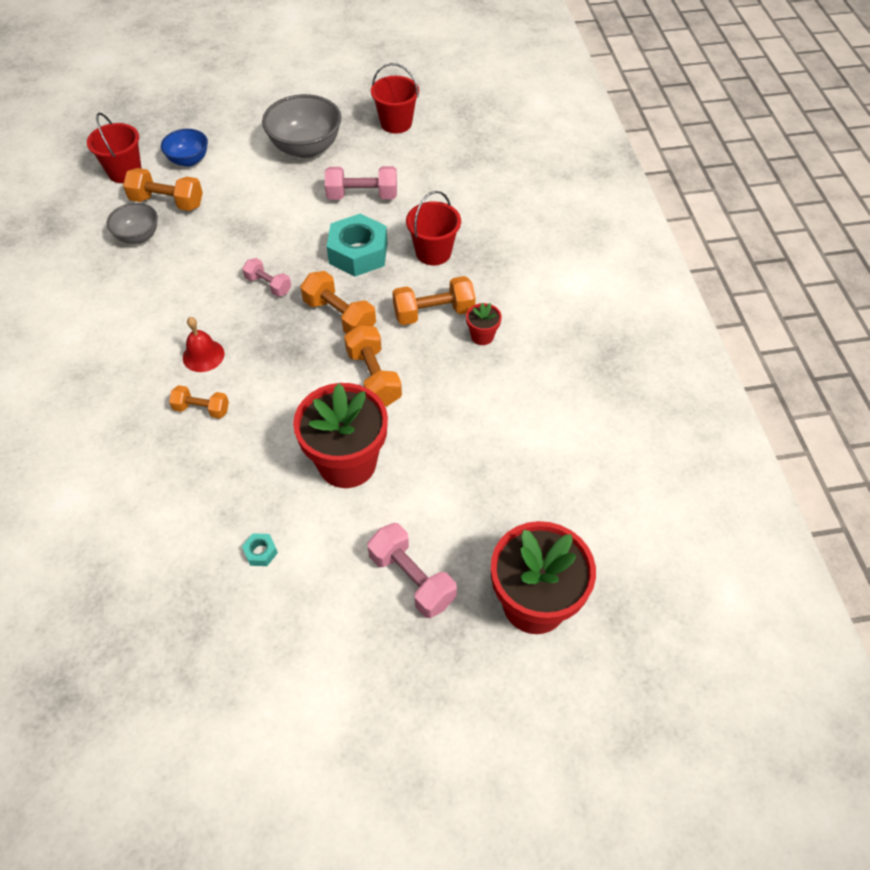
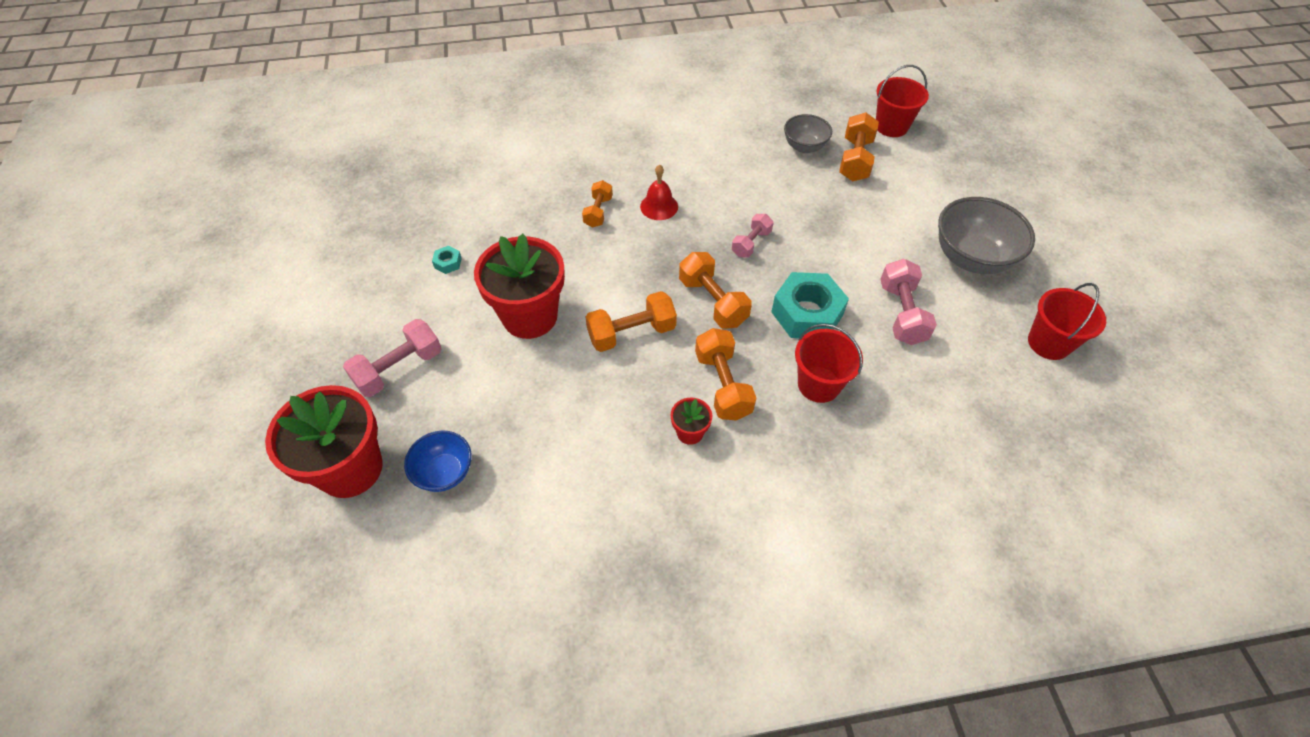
camera: 90 degrees right, 0 degrees up
(189, 160) = (921, 167): blue bowl -> blue bowl (445, 472)
(339, 316) = (712, 302): orange dumbbell -> orange dumbbell turned 75 degrees counterclockwise

